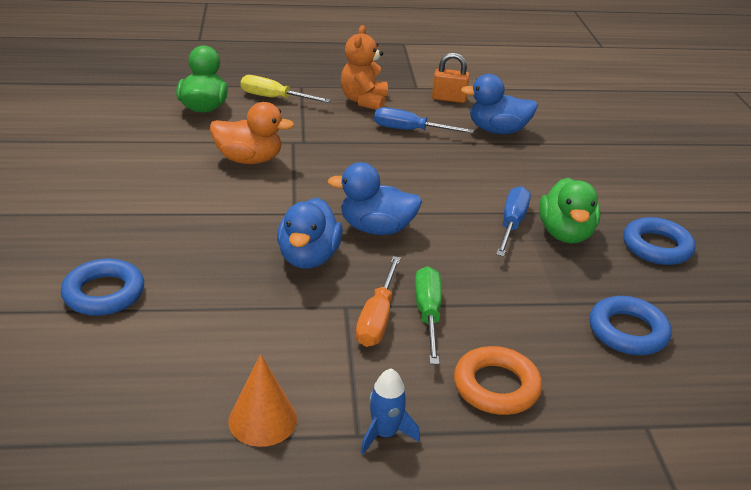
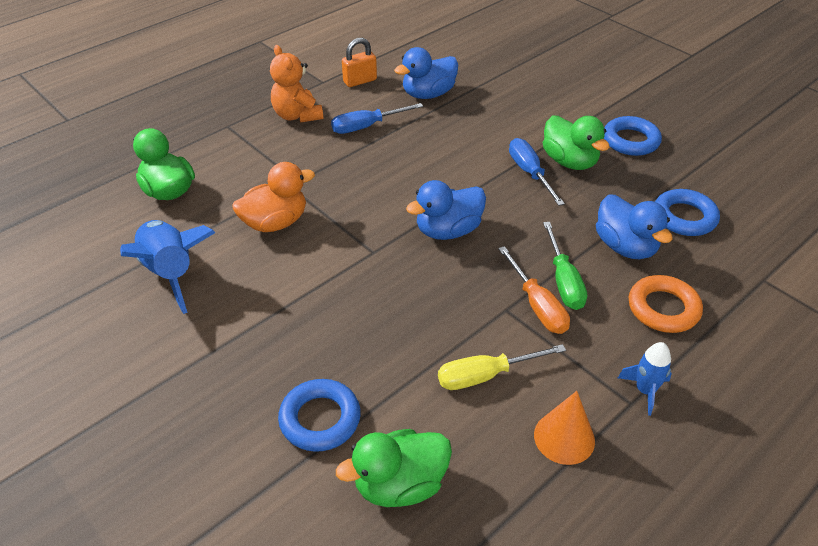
camera: 35 degrees left, 10 degrees up
(96, 367) = (400, 484): none -> green duck
(136, 155) = (171, 273): none -> blue rocket
(274, 98) = (219, 150): yellow screwdriver -> yellow screwdriver (486, 375)
(308, 257) = (432, 285): blue duck -> blue duck (625, 247)
(428, 314) = (563, 281): green screwdriver -> green screwdriver turned 150 degrees counterclockwise

